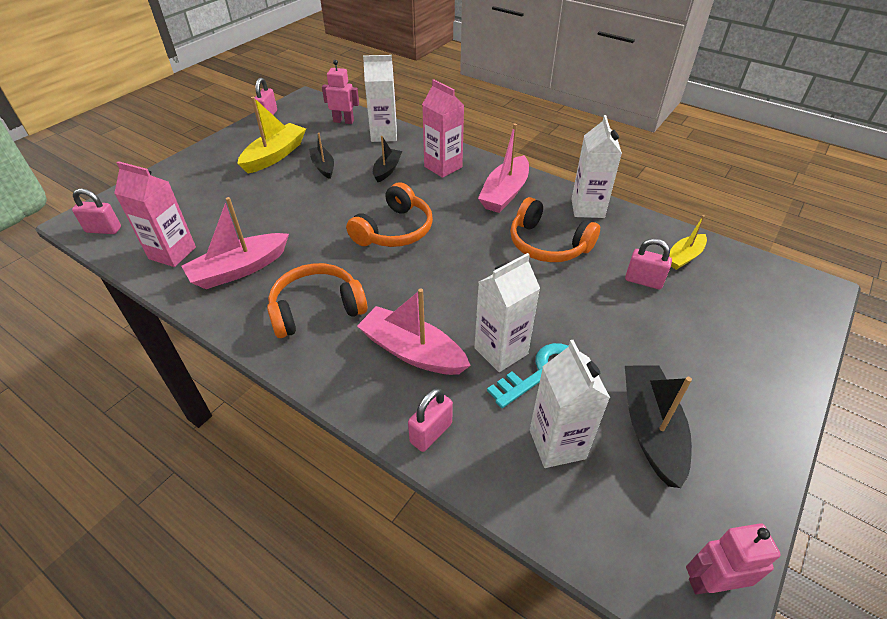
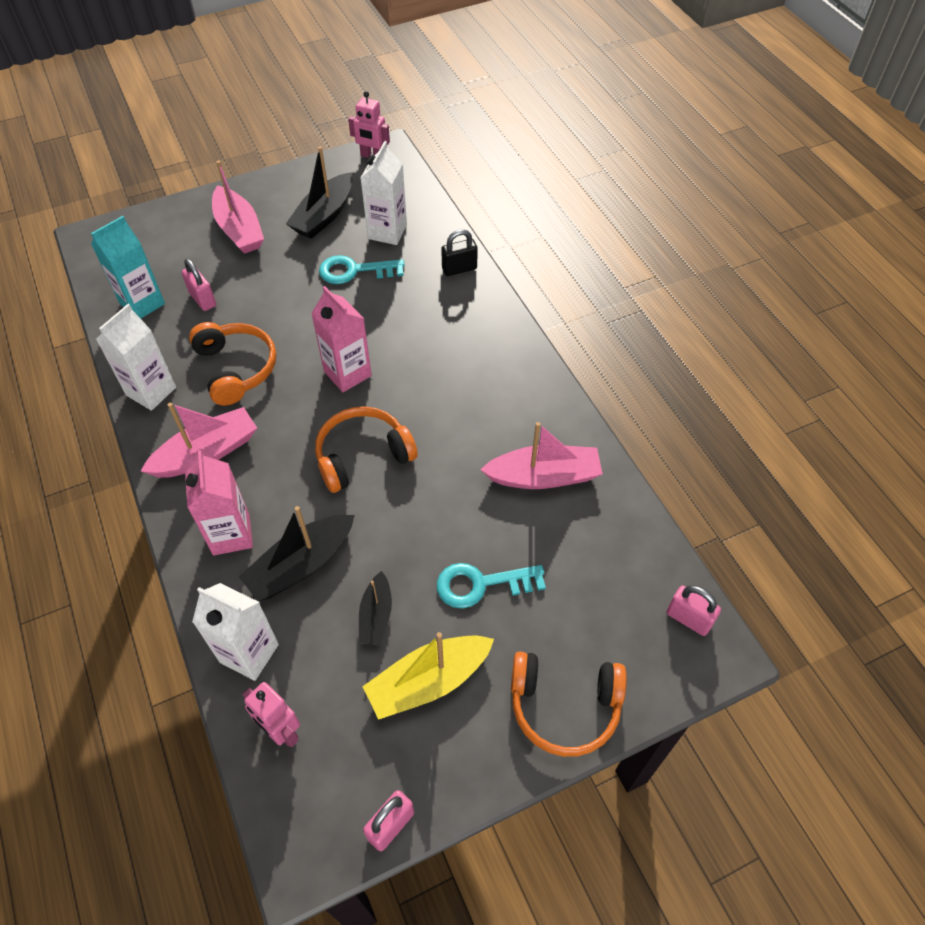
camera: 150 degrees left, 10 degrees up
(172, 253) = (609, 535): pink carton -> pink carton (347, 373)
(262, 199) = (481, 584): none -> turquoise key
(317, 309) = (489, 396): orange headphones -> orange headphones (564, 706)
(387, 170) = (301, 565): black boat -> black boat, size x1.66
(412, 351) = (434, 325): pink boat -> pink boat (239, 230)
(431, 433) = (459, 269): pink padlock -> black padlock
(501, 351) = (369, 297): white carton -> none
(683, 257) = (142, 303): yellow boat -> turquoise carton

